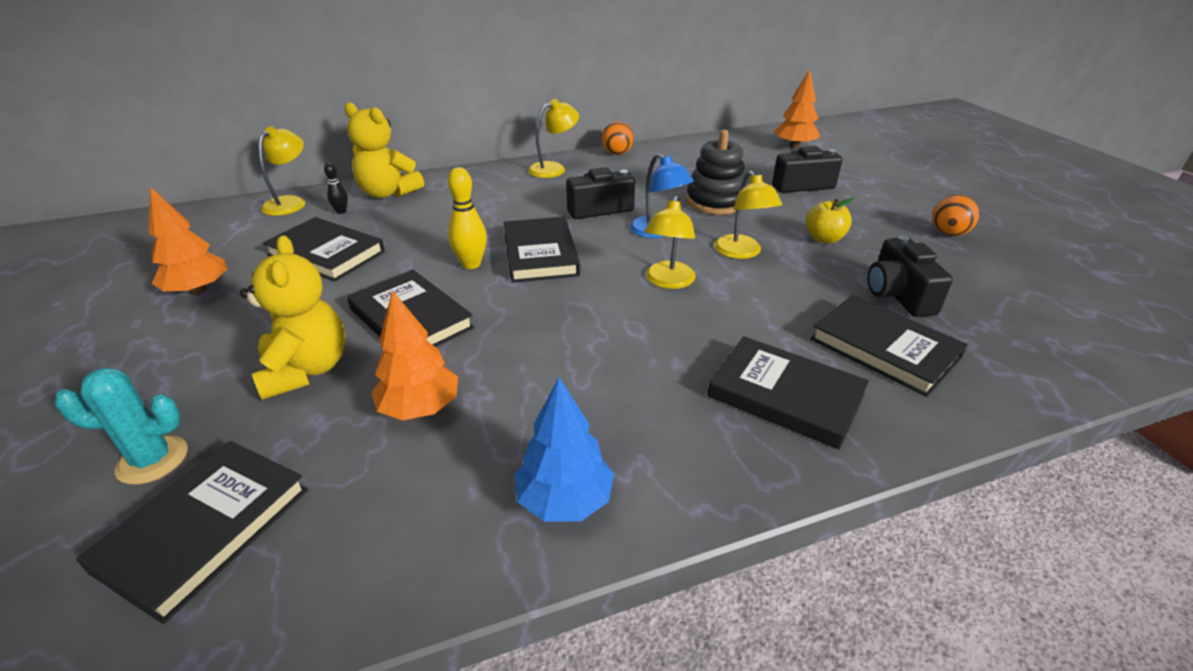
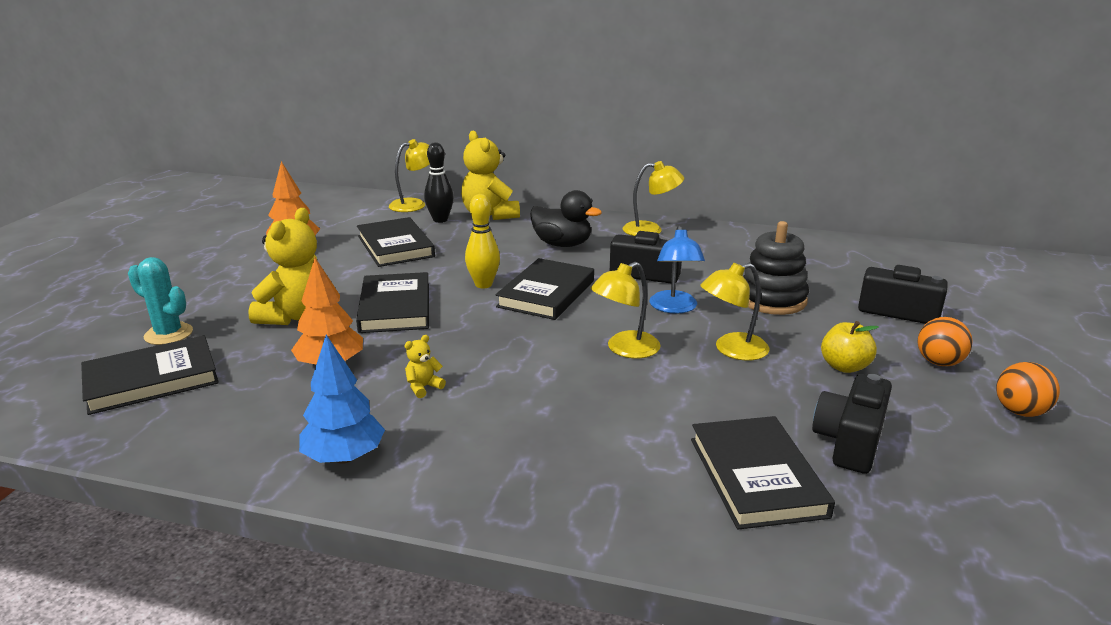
camera: 35 degrees right, 10 degrees down
(341, 211) = (440, 220): black bowling pin -> black bowling pin, size x1.73
(495, 203) = (562, 244): none -> black duck
(546, 389) = (423, 387): none -> yellow teddy bear
(617, 153) = (731, 231): orange ball -> orange ball (939, 362)
(741, 253) = (732, 350): yellow lamp -> yellow lamp turned 45 degrees clockwise
(785, 395) = (601, 469): black book -> none
(794, 147) = (952, 273): orange tree -> none

